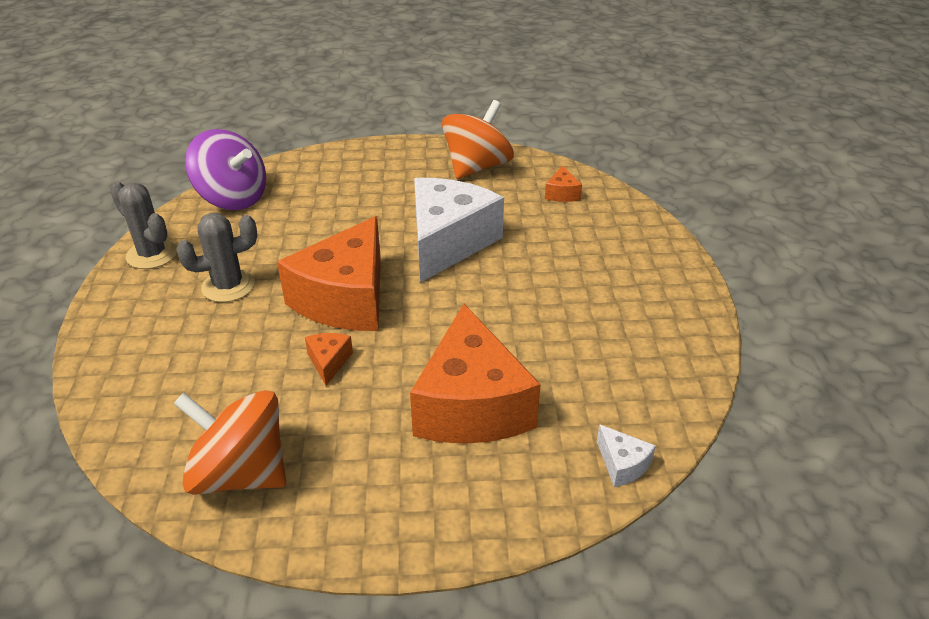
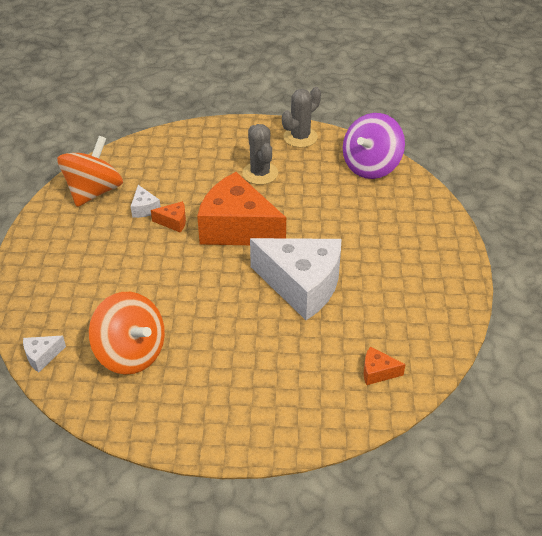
camera: 95 degrees right, 5 degrees up
(294, 399) = (144, 208): none -> white cheese
(471, 405) = (116, 287): orange cheese -> none
(477, 167) = (426, 312): orange spinning top -> orange spinning top (131, 353)

